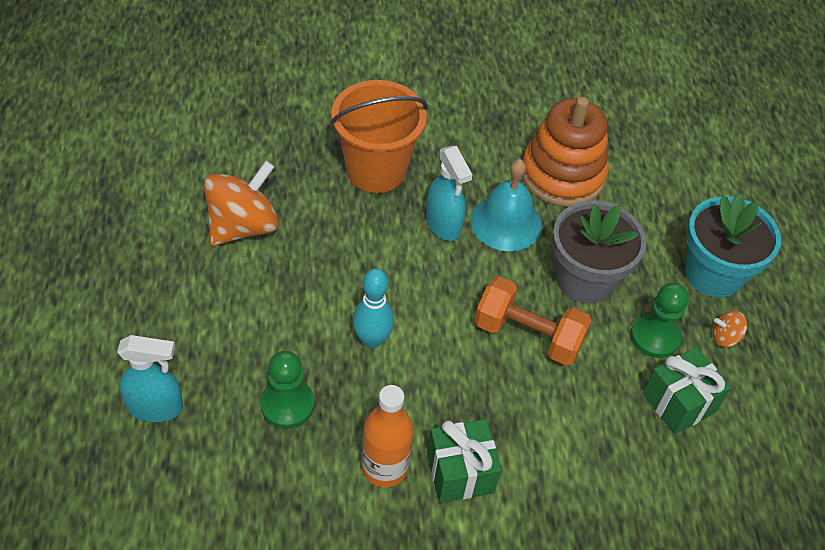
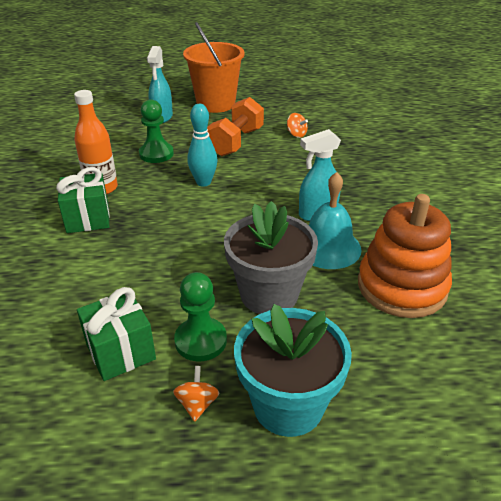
camera: 95 degrees right, 15 degrees down
(243, 226) = (296, 134): orange spinning top -> orange spinning top, size x0.44
(376, 170) = (365, 182): orange bucket -> orange bucket (216, 104)
(528, 335) = (205, 255): orange dumbbell -> orange dumbbell (236, 142)

